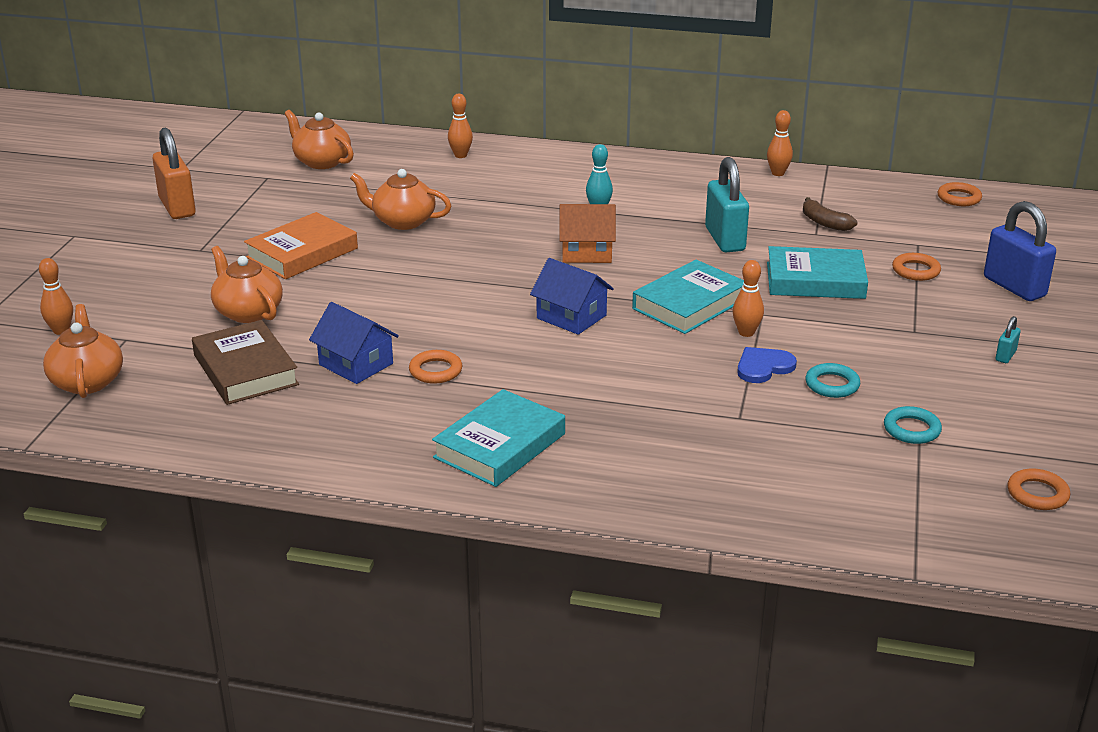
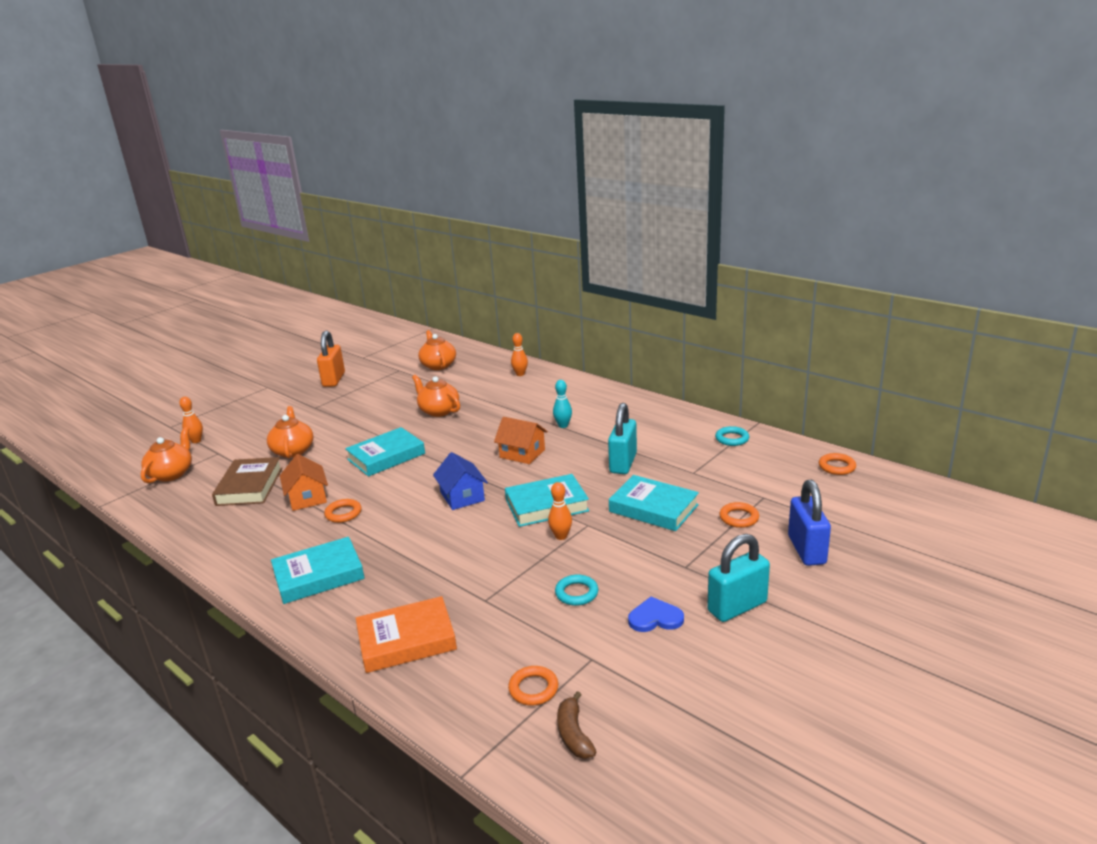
camera: 30 degrees right, 5 degrees down
(302, 253) = (362, 420): orange book -> orange book (406, 640)
(356, 364) = (307, 497): blue house -> orange house
(403, 292) = (386, 456): none -> turquoise book
(763, 367) = (544, 566): blue heart -> blue heart (655, 618)
(778, 173) = (714, 422): orange bowling pin -> none
(824, 223) = (708, 465): brown banana -> brown banana (574, 734)
(911, 429) = (595, 647): turquoise ring -> turquoise ring (732, 439)
(1005, 356) = (737, 607): turquoise padlock -> turquoise padlock, size x2.25
(1037, 494) = (635, 737): orange ring -> orange ring (533, 689)

